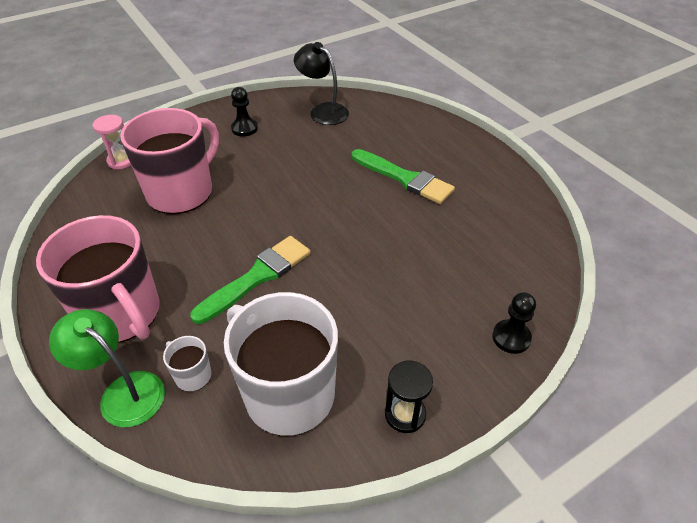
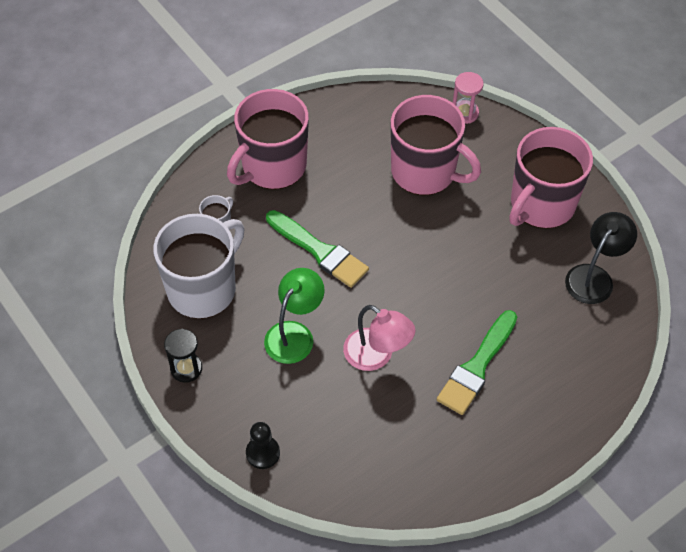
camera: 85 degrees right, 10 degrees up
(123, 391) = (203, 187): green lamp -> green lamp (294, 334)
(244, 128) = (541, 204): black pawn -> pink mug
(392, 240) = (376, 356): none -> pink lamp

